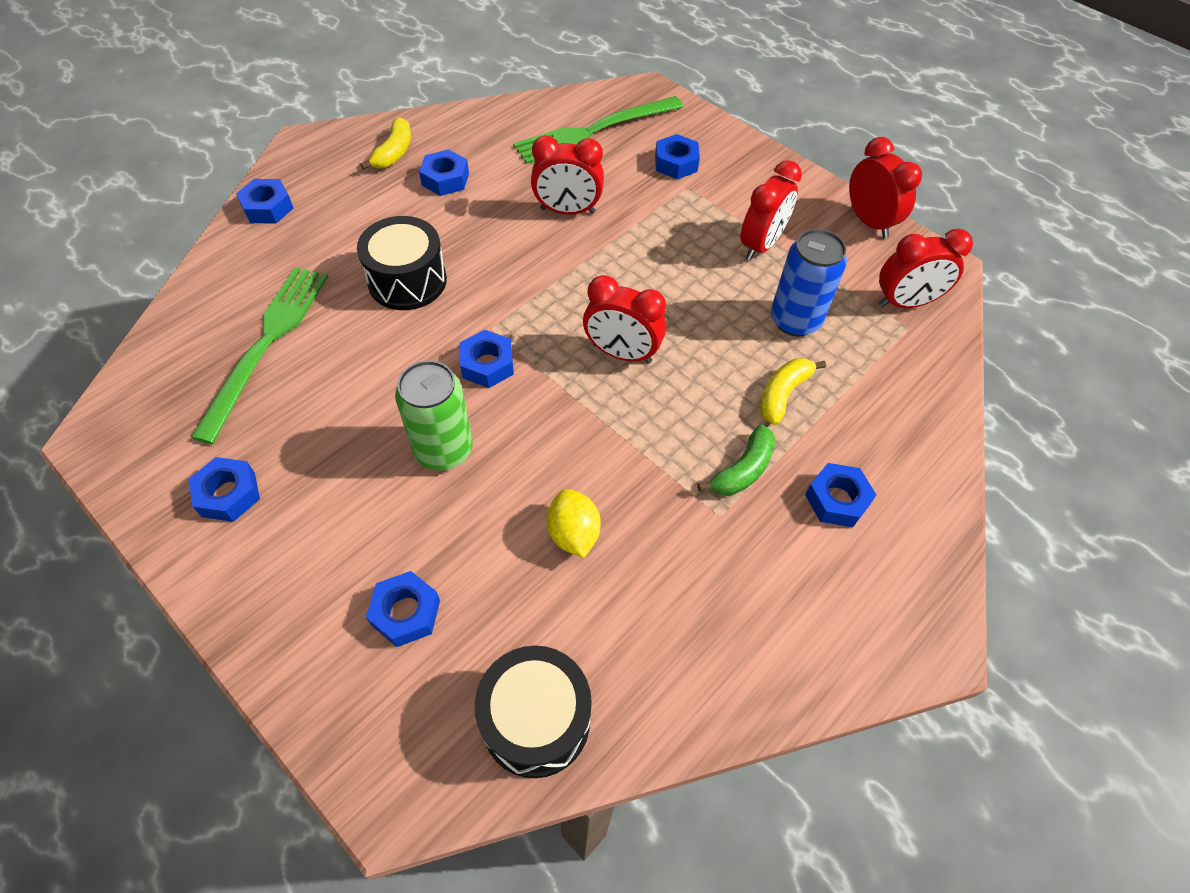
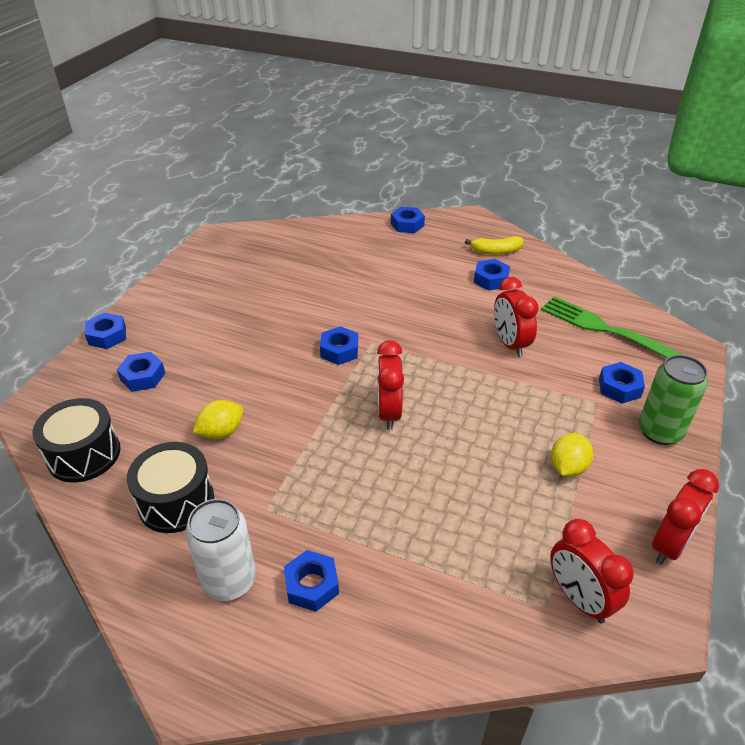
camera: 70 degrees right, 15 degrees down
(228, 494) = (198, 287): blue nut -> blue nut (107, 336)
(267, 344) = (304, 262): green fork -> none
(407, 281) = (387, 294): black drum -> black drum (176, 501)
(443, 450) = (262, 354): green can -> green can (660, 431)
(743, 470) = (314, 513): green banana -> none
(761, 245) = (568, 467): red clock -> yellow lemon
(783, 394) = (404, 522): yellow banana -> none
(795, 320) = (494, 512): blue can -> none
(809, 577) = (229, 580): none -> white can

